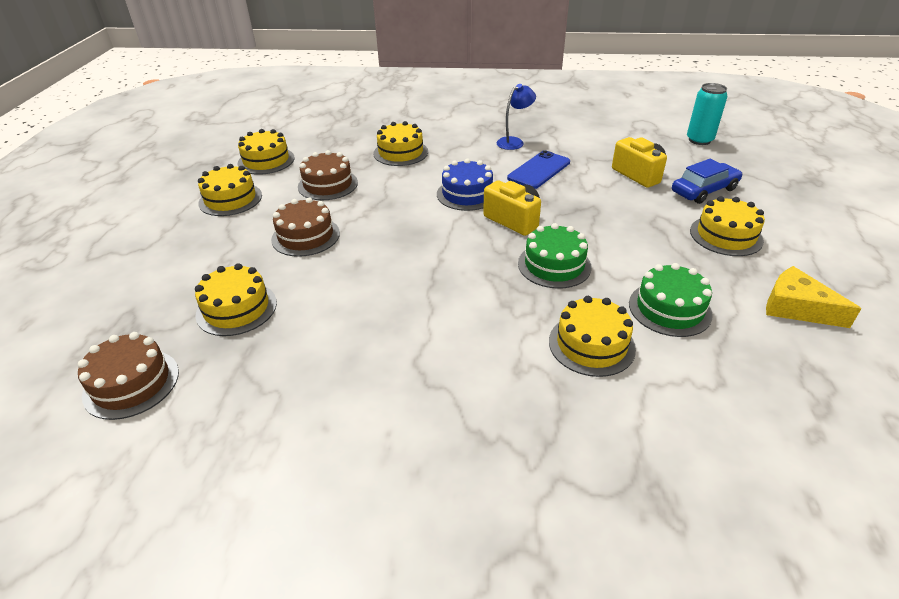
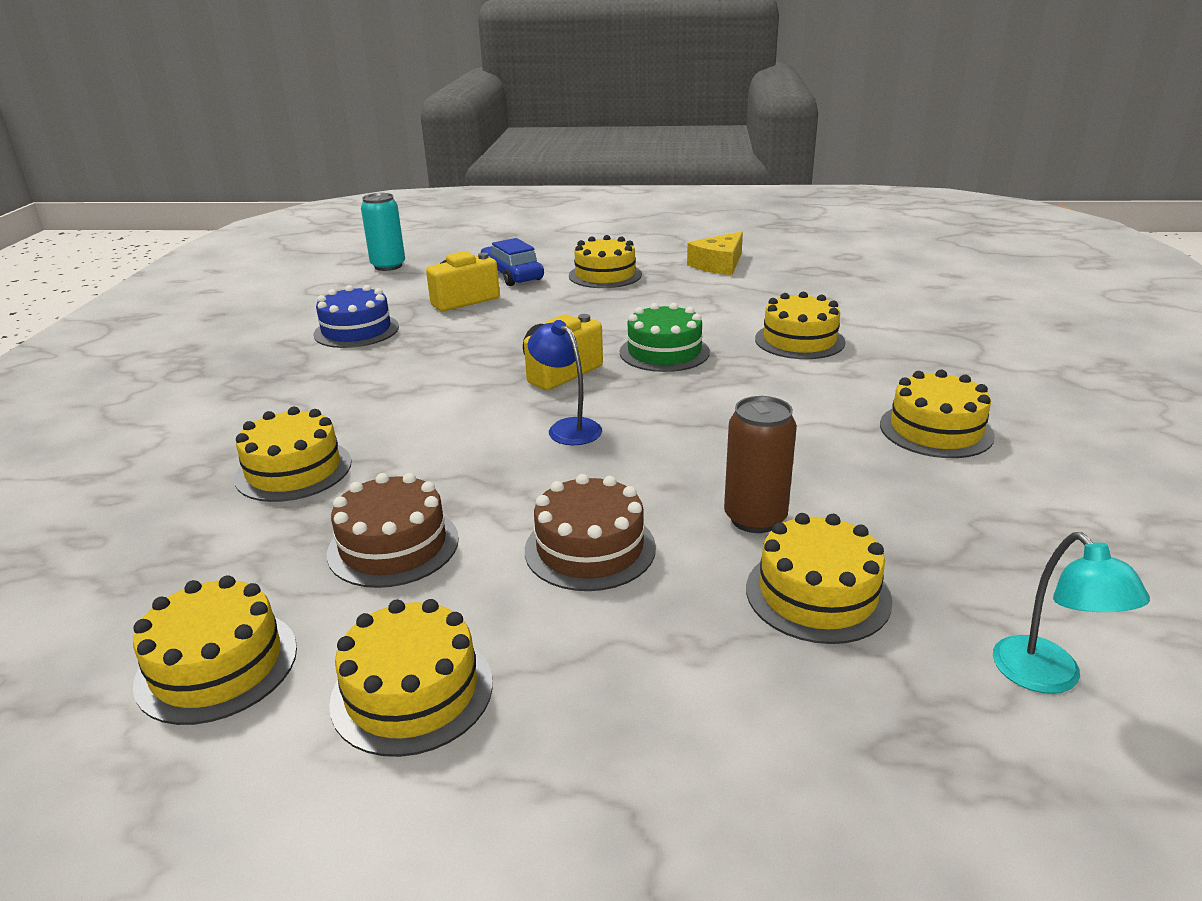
camera: 90 degrees left, 10 degrees down
(131, 383) = (1048, 677): brown cake -> turquoise lamp
(313, 292) = (755, 518): none -> brown can
(408, 403) = (936, 430): none -> yellow cake
(467, 194) = (478, 404): blue cake -> blue cake (356, 330)
(514, 142) = (318, 369): blue lamp -> blue lamp (567, 428)
(539, 170) = (424, 354): blue phone -> none
(669, 309) = (733, 306): green cake -> none

